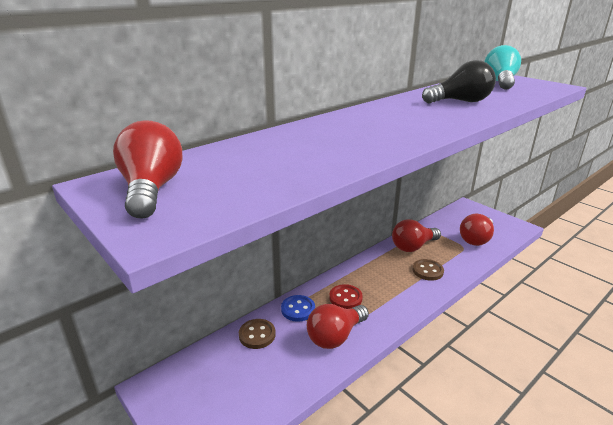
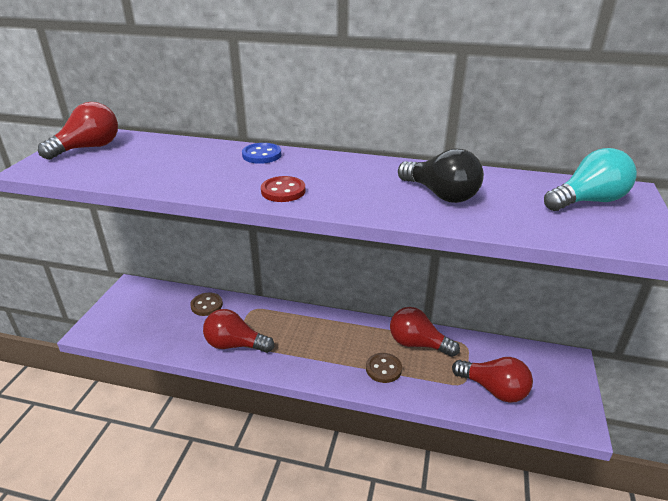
camera: 55 degrees right, 5 degrees up
(298, 309) = (251, 312): blue button -> blue button (261, 155)
(345, 298) = (289, 331): red button -> red button (283, 191)
(476, 239) = (494, 389): red light bulb -> red light bulb turned 150 degrees counterclockwise

